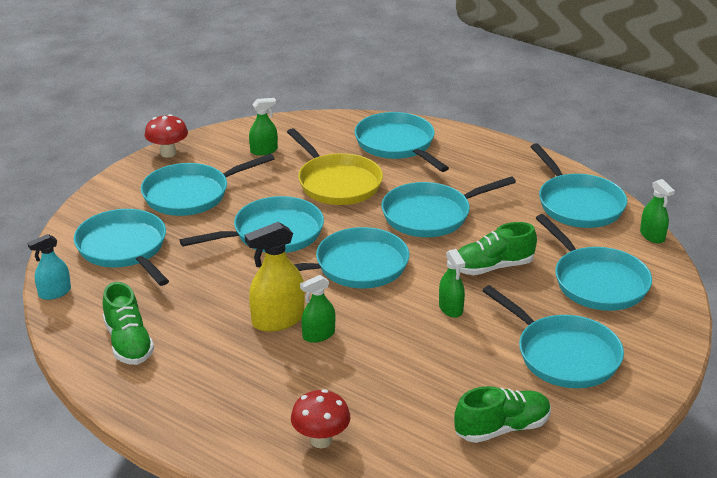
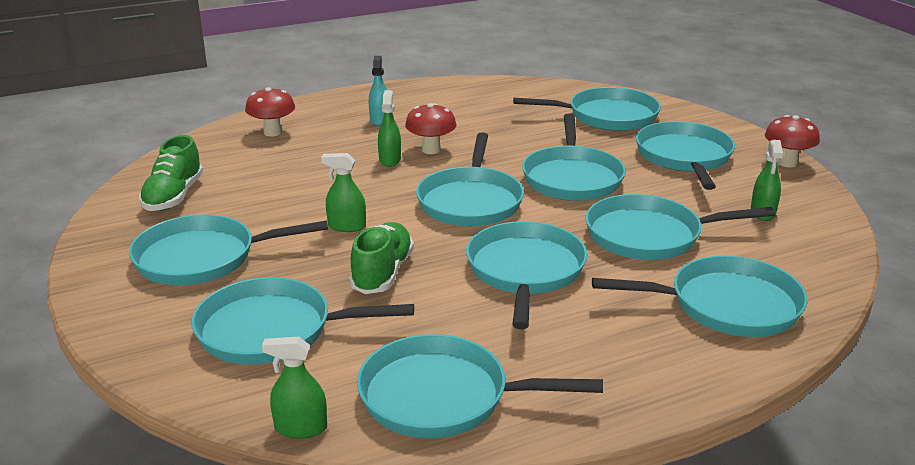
camera: 120 degrees right, 5 degrees down
(55, 293) = (564, 86): turquoise spray bottle -> turquoise spray bottle (379, 120)
(128, 343) = (469, 98): green shoe -> none
(278, 320) = (431, 150): yellow spray bottle -> red mushroom
(337, 183) = (649, 235): yellow pan -> turquoise pan

